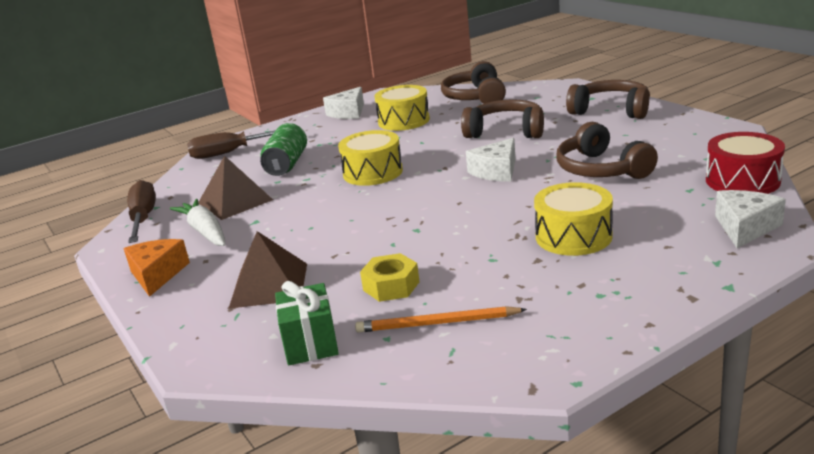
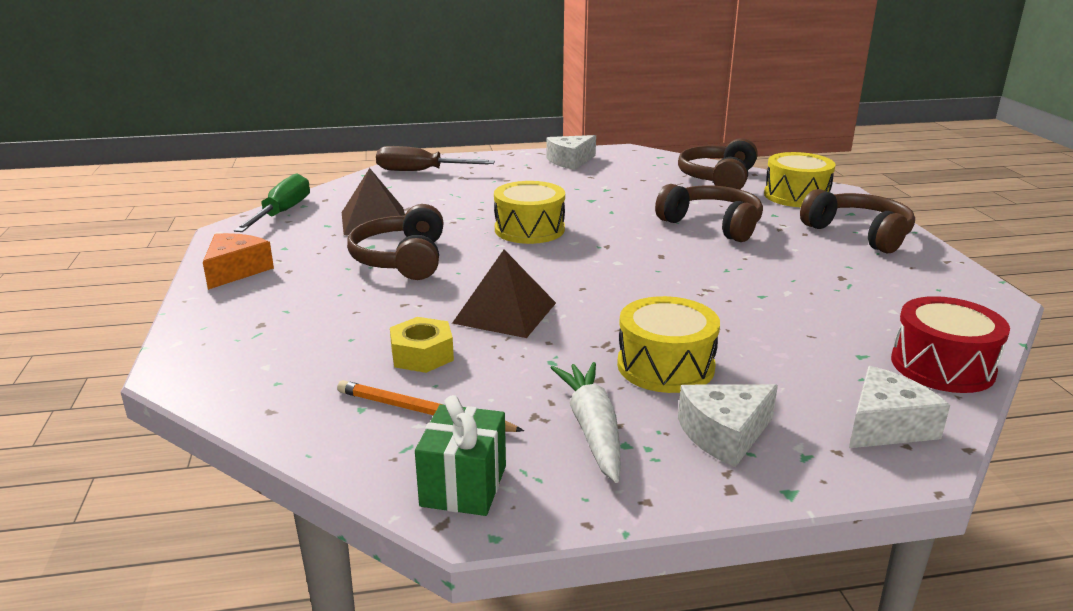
camera: 20 degrees right, 0 degrees up
(143, 218) = (282, 213): brown screwdriver -> green screwdriver
(205, 231) = (318, 242): white carrot -> white carrot (592, 429)
(269, 285) = (315, 314): brown pyramid -> brown pyramid (505, 312)
(287, 164) = (458, 197): green can -> none
(310, 344) = (287, 387): green gift -> green gift (464, 486)
(403, 121) = (616, 184): yellow drum -> yellow drum (796, 196)
(496, 171) = (656, 266): white cheese -> white cheese (724, 435)
(601, 169) = (777, 299): brown headphones -> brown headphones (402, 259)

